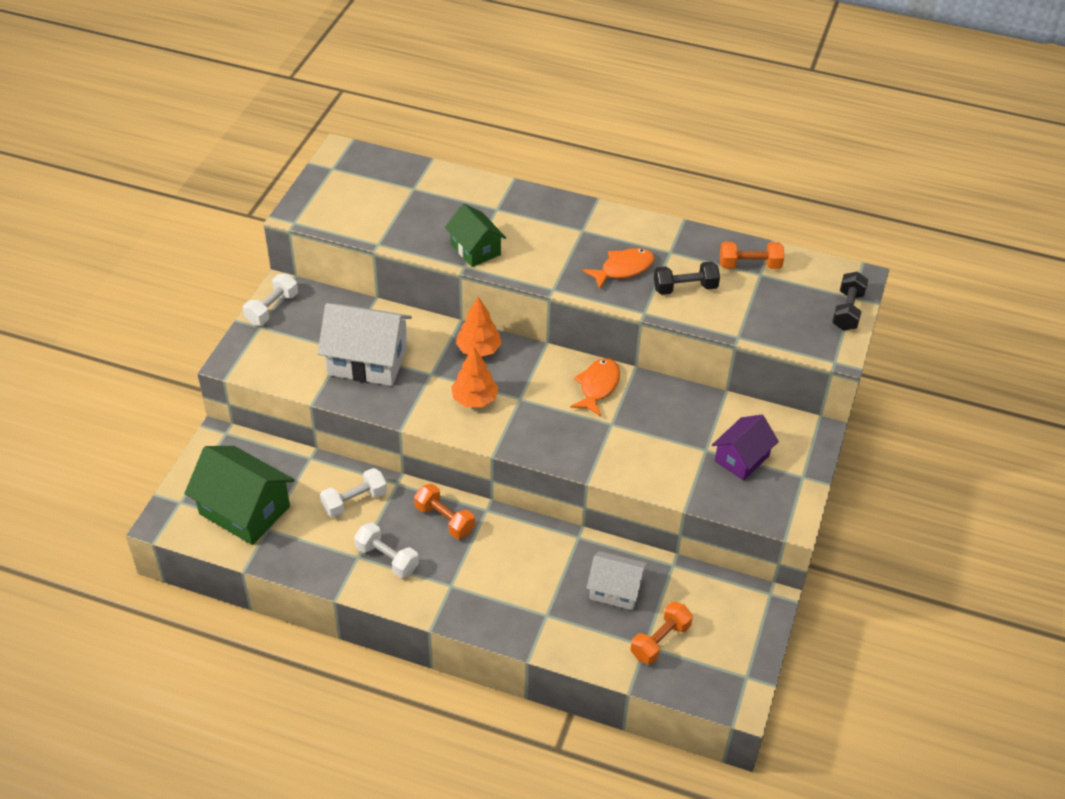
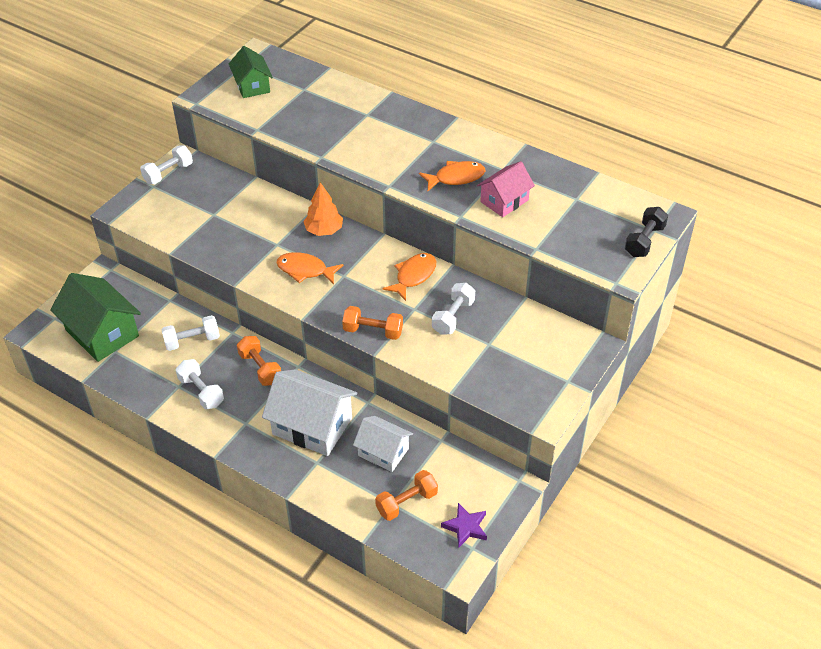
camera: 15 degrees right, 0 degrees up
(367, 360) = (229, 226): white house -> white house (312, 426)
(474, 399) = (305, 270): orange tree -> orange fish
(475, 249) = (336, 144): green house -> green house (252, 86)
(657, 426) = (453, 317): none -> white dumbbell
(685, 288) = (504, 201): black dumbbell -> pink house
(732, 655) = (465, 527): none -> purple star
(742, 458) = (518, 356): purple house -> none
(749, 265) = (569, 190): orange dumbbell -> orange dumbbell (373, 331)

